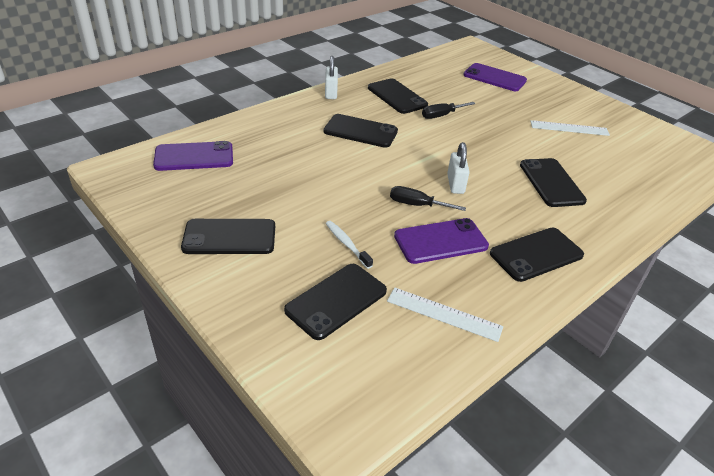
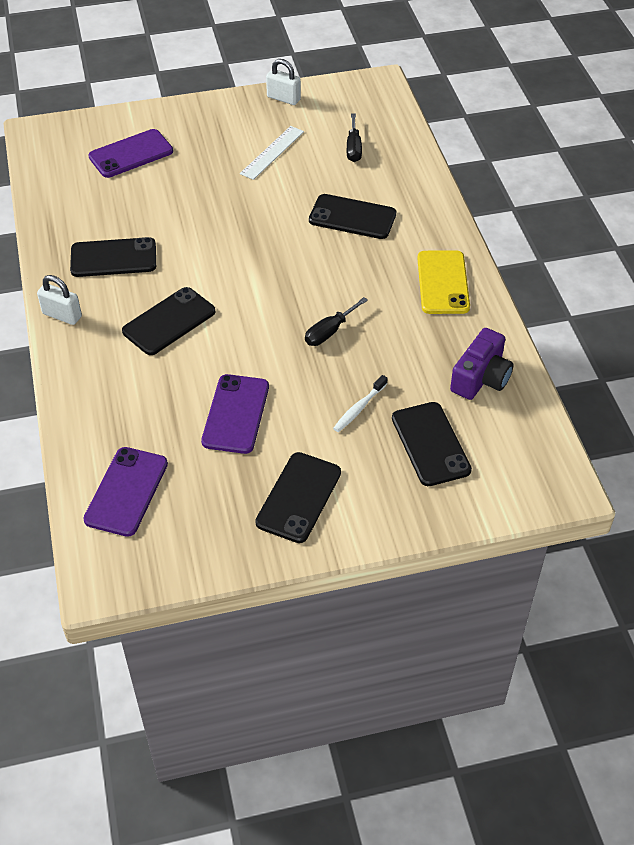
camera: 60 degrees left, 10 degrees up
(347, 244) = (359, 408): white toothbrush -> white toothbrush turned 45 degrees counterclockwise
(440, 241) = (391, 338): purple phone -> purple phone (235, 414)
(441, 115) = (181, 238): black screwdriver -> black screwdriver (353, 148)
(444, 314) = (481, 378): white ruler -> purple camera
(455, 184) = (313, 287): white padlock -> white padlock (283, 98)
(536, 254) = (443, 282): black phone -> yellow phone

